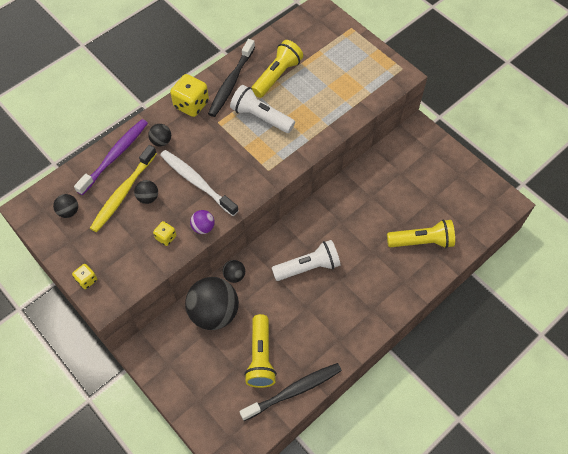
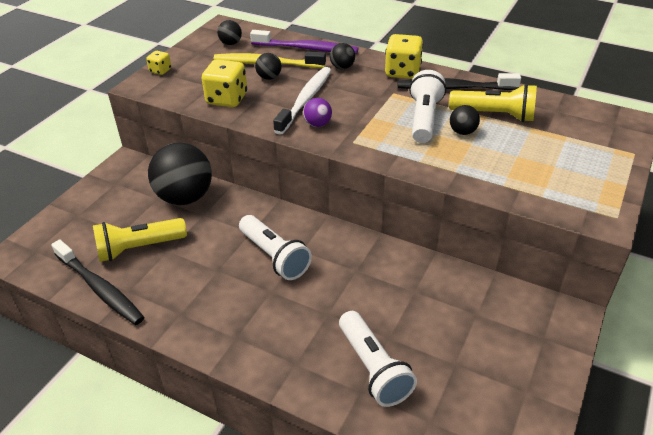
camera: 70 degrees right, 20 degrees down
(166, 237) = (227, 99): yellow dice -> yellow dice, size x1.87
(203, 227) = (250, 118): purple ball -> purple ball (317, 124)
(234, 275) = (237, 199): black ball -> black ball (462, 132)
(421, 241) = (373, 368): yellow flashlight -> white flashlight

